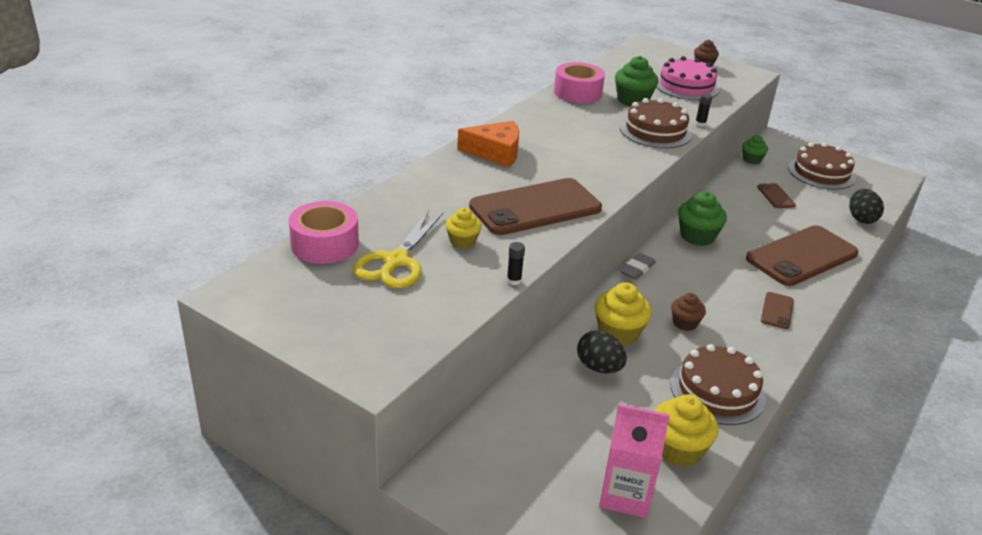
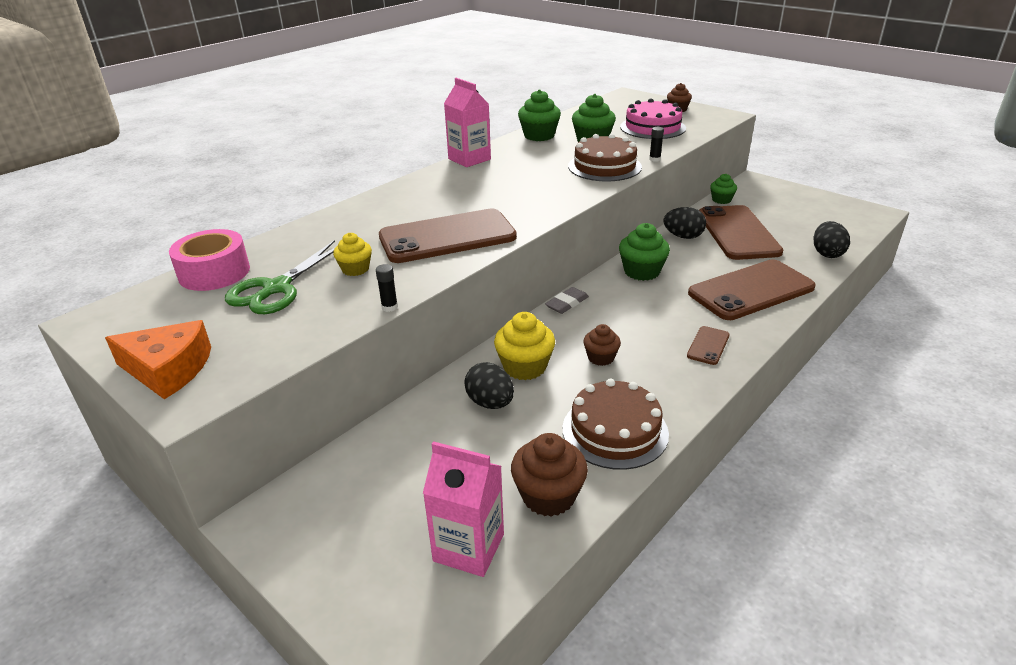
camera: 10 degrees right, 0 degrees up
(396, 261) = (277, 288): yellow scissors -> green scissors
(495, 152) = (431, 188): orange cheese -> orange cheese (168, 369)
(519, 119) = (469, 159): none -> pink carton
(577, 92) = (539, 136): pink tape -> green cupcake
(678, 449) = (548, 496): yellow cupcake -> brown cupcake
(726, 199) = (683, 236): none -> black egg
(775, 196) = (737, 233): brown phone -> brown phone, size x2.30
(821, 173) = (793, 210): brown cake -> none

